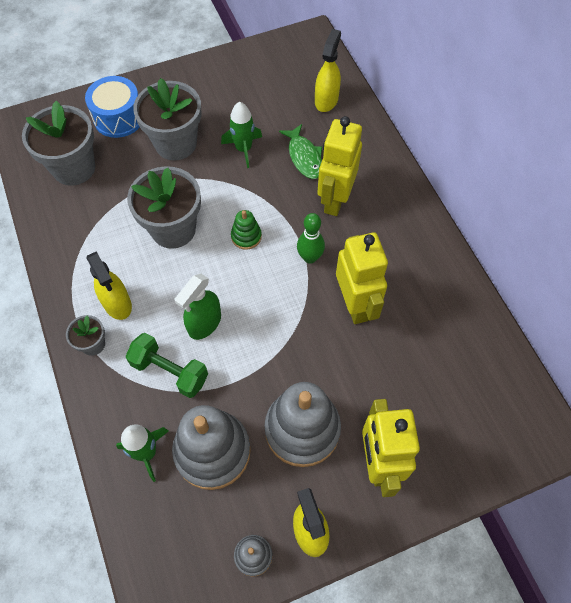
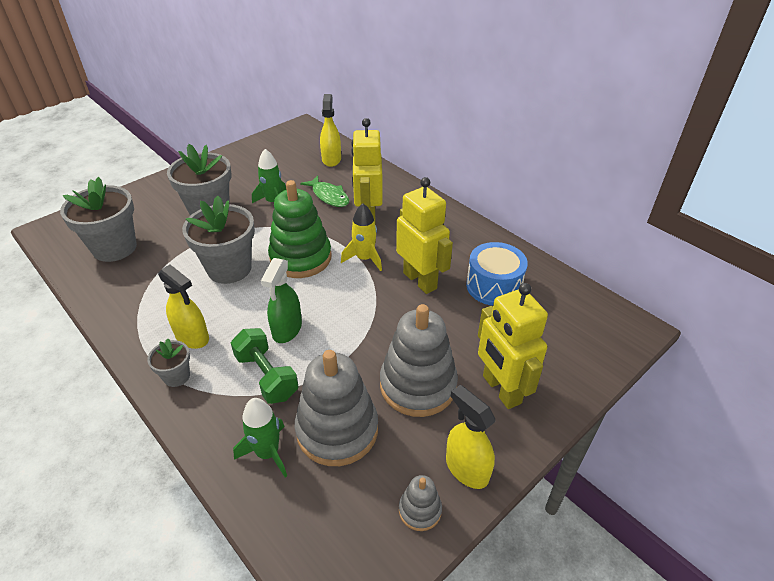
camera: 20 degrees left, 20 degrees down
(118, 118) = (149, 205): blue drum -> blue drum (493, 286)
(170, 371) = (266, 376): green dumbbell -> green dumbbell turned 45 degrees clockwise
(246, 236) = (300, 258): green stacking toy -> green stacking toy, size x2.13
(310, 257) = (364, 259): green bowling pin -> yellow rocket

